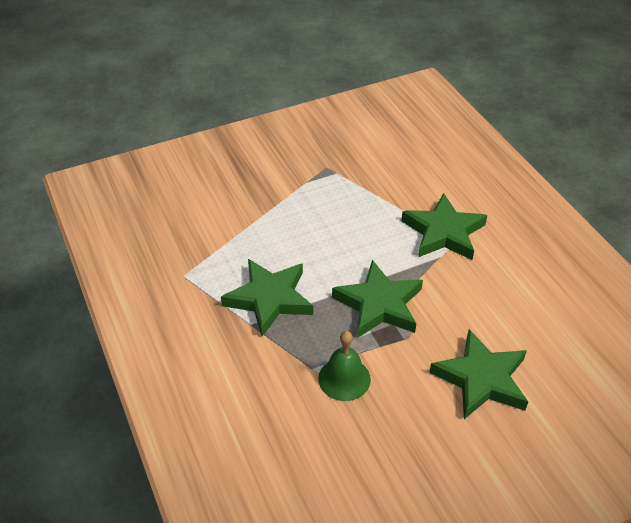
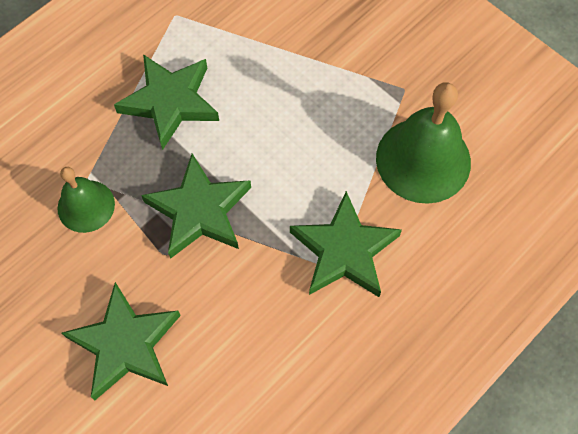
camera: 70 degrees right, 20 degrees up
(387, 174) = (423, 160): none -> green bell

